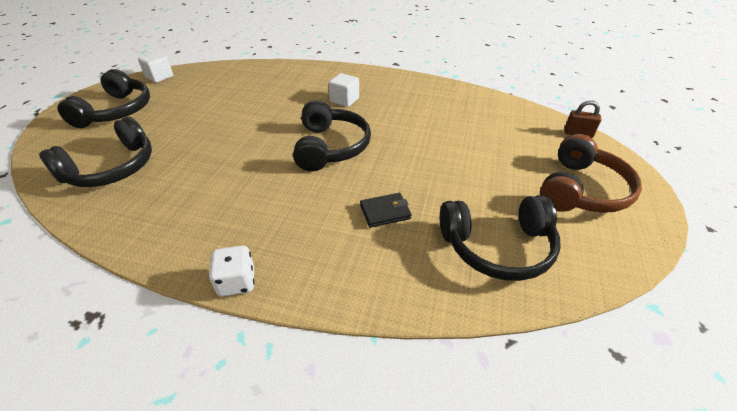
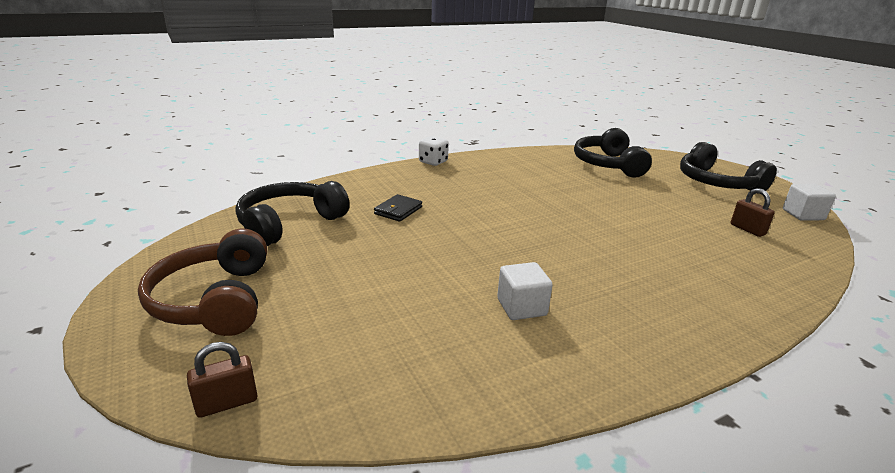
camera: 135 degrees right, 15 degrees down
(211, 85) = (747, 229): none -> brown padlock
(330, 147) = (516, 230): black headphones -> none
(344, 100) = (610, 282): white cube -> white cube (521, 307)

